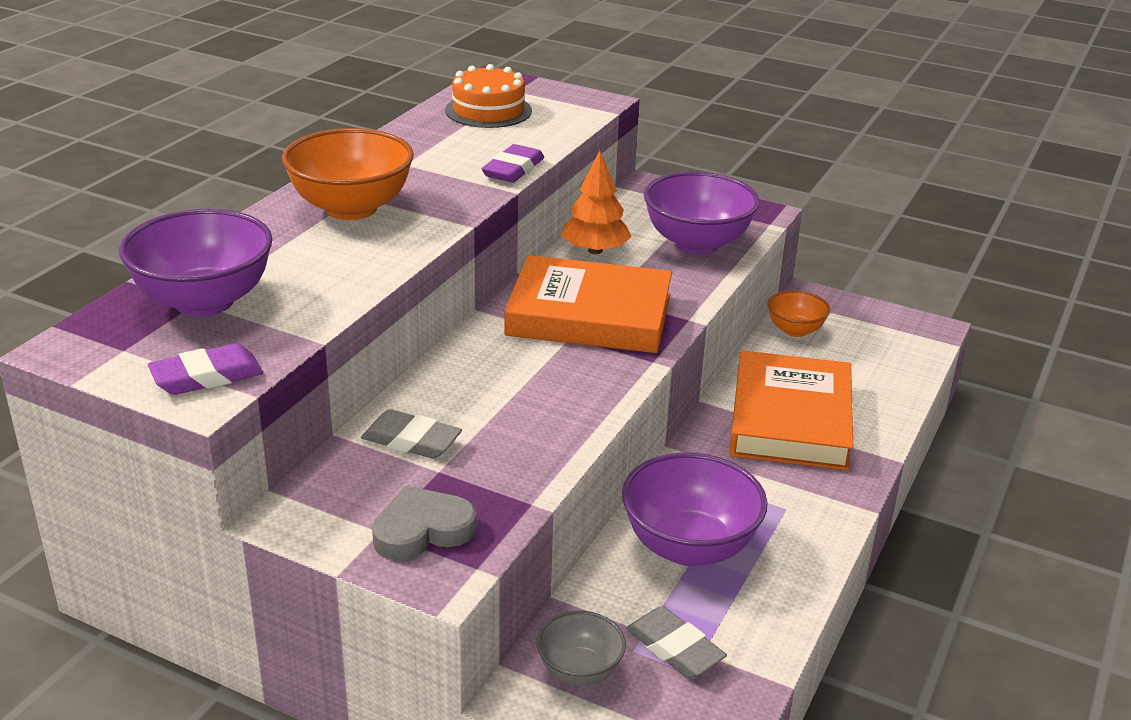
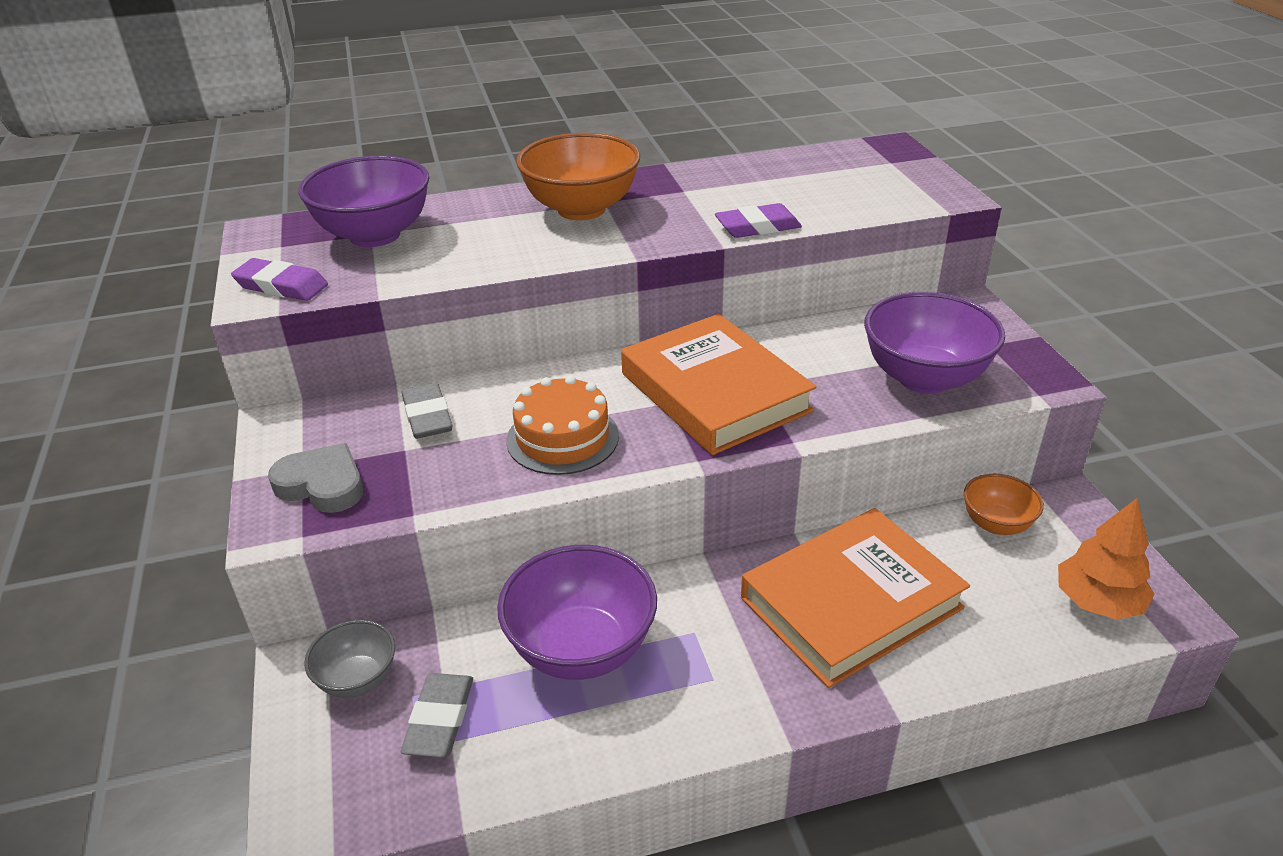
camera: 50 degrees right, 5 degrees up
(488, 110) = (833, 171): orange cake -> orange cake (562, 438)
(595, 250) = (817, 340): orange tree -> orange tree (1097, 602)

